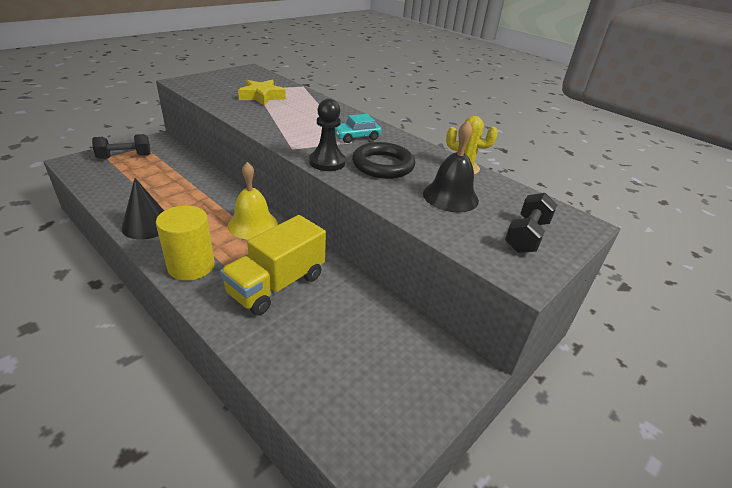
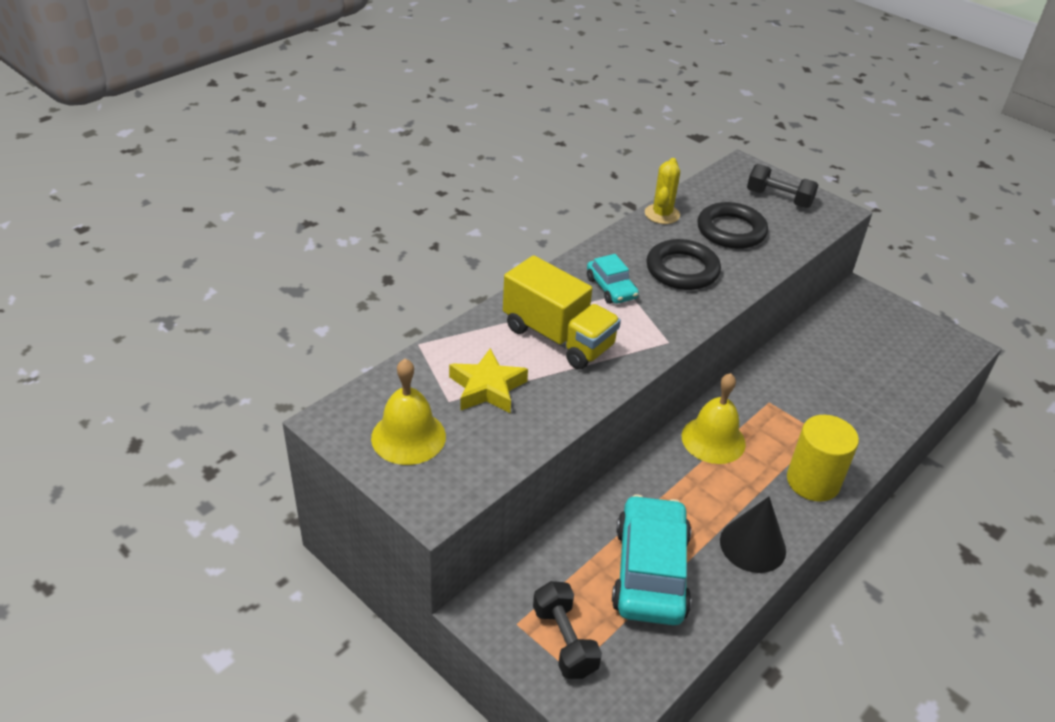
camera: 90 degrees left, 5 degrees up
(151, 185) = (650, 571): none -> turquoise car
(232, 80) = (408, 437): none -> yellow bell
(276, 285) = (812, 408): yellow truck -> yellow truck (558, 337)
(327, 162) = (694, 312): black pawn -> none
(450, 196) = (731, 231): black bell -> black ring

